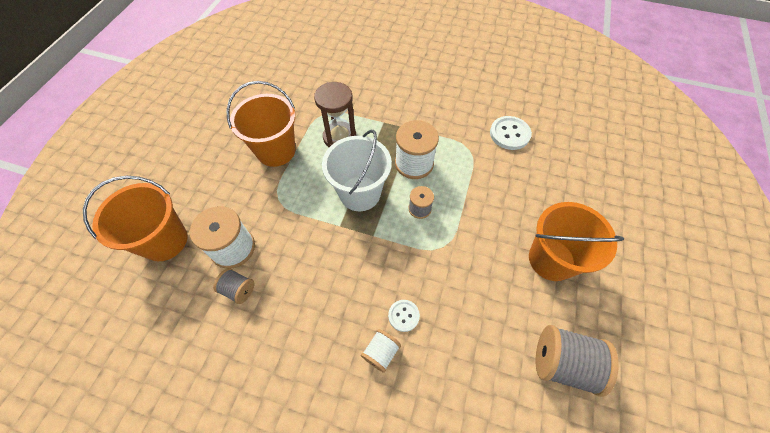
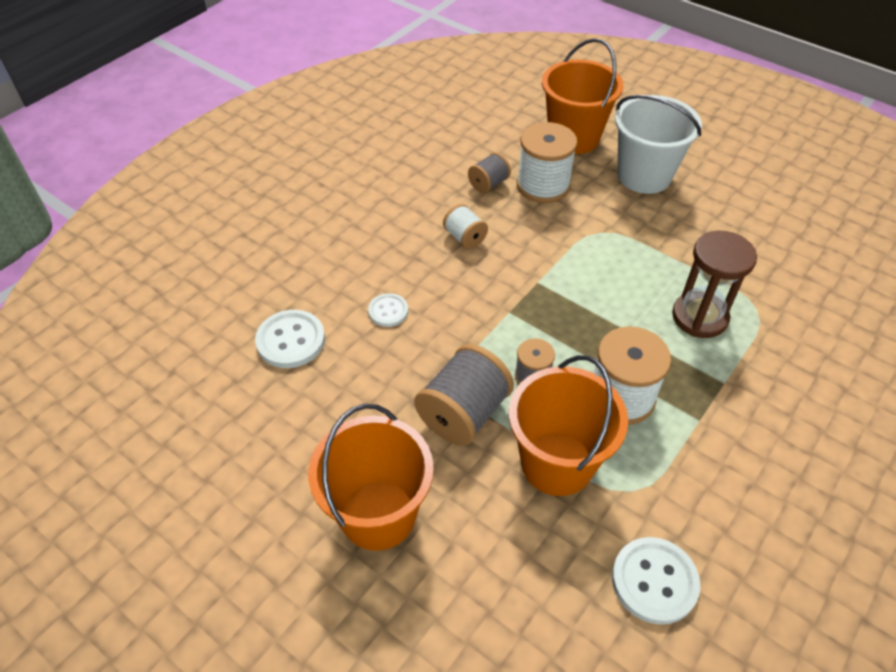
camera: 110 degrees right, 10 degrees down
(276, 151) = (687, 242): orange bucket -> orange bucket (557, 463)
(360, 193) = (583, 315): white bucket -> white bucket (644, 176)
(381, 352) = (359, 280): white spool -> white spool (465, 237)
(461, 378) = (291, 340): none -> white button
(563, 363) = (243, 451): grey spool -> grey spool (463, 413)

